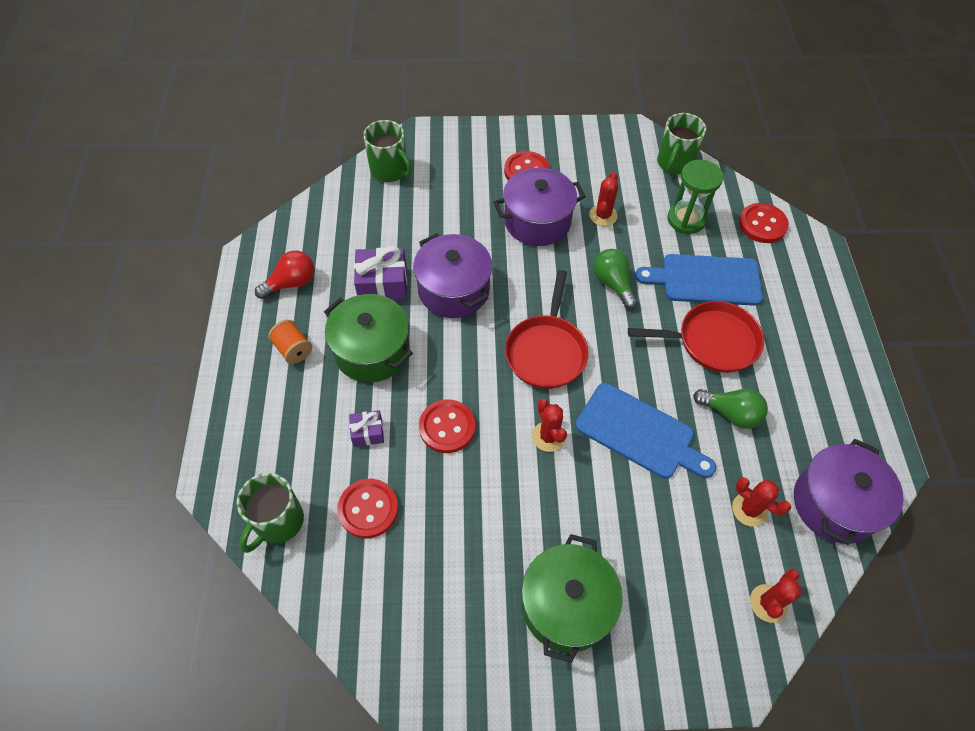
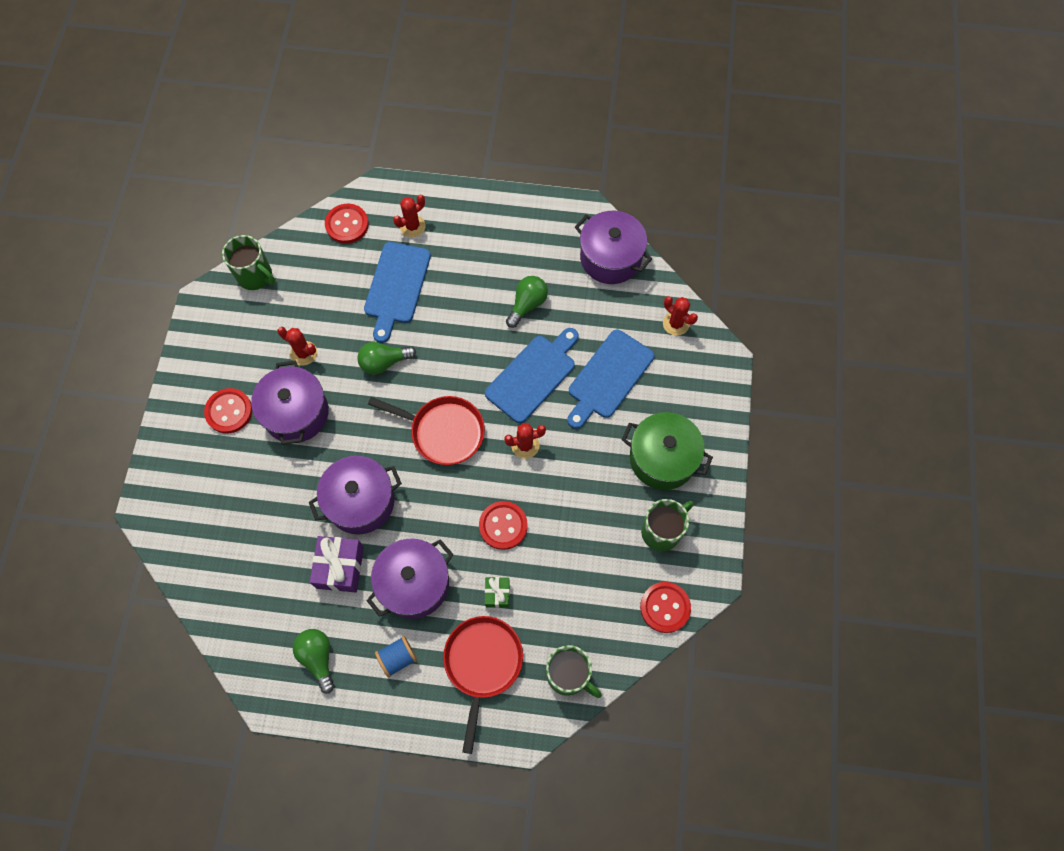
camera: 80 degrees left, 10 degrees up
(291, 283) = (318, 658): red light bulb -> green light bulb
(293, 349) = (398, 658): orange spool -> blue spool
(368, 433) = (497, 594): purple gift -> green gift
(368, 509) = (567, 598): red button -> red button (665, 607)
(372, 351) = (414, 584): green pot -> purple pot
(390, 171) = (191, 547): green mug -> green mug (662, 531)
(662, 521) = (608, 377): none -> blue cutting board
(686, 219) = (326, 284): green hourglass -> none
(712, 341) = (459, 299): red pan -> red pan (482, 664)
(749, 509) = (607, 315): red cactus -> red cactus (412, 226)

